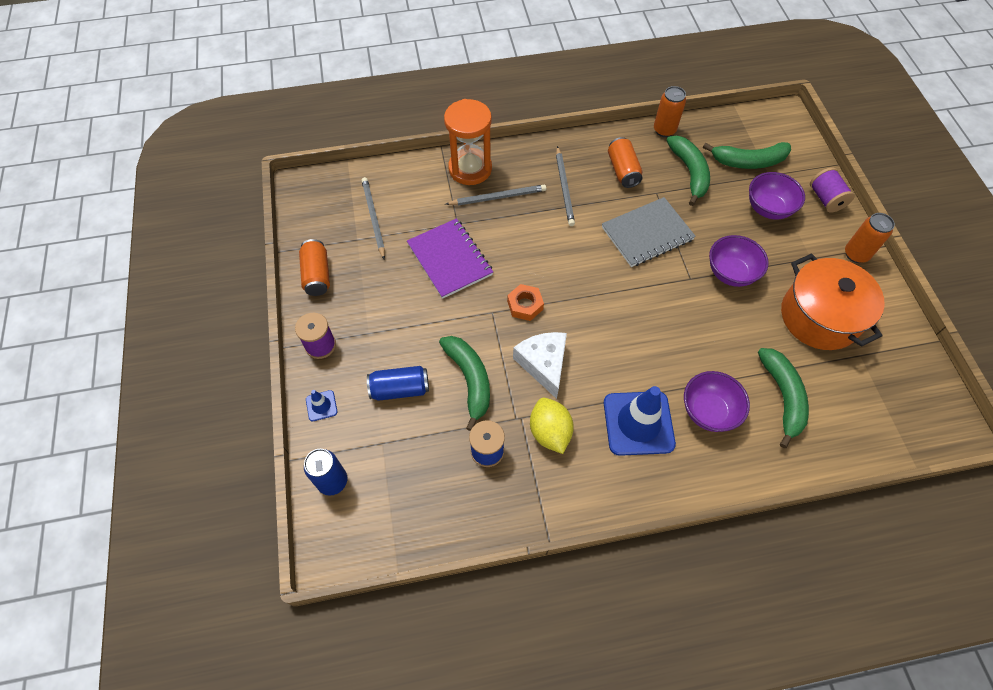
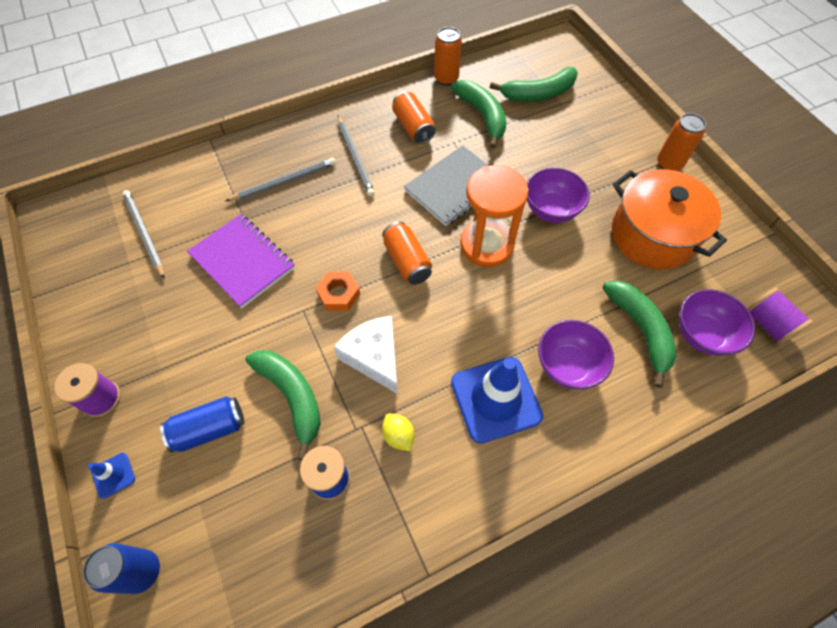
camera: 15 degrees left, 0 degrees up
(317, 275) = (85, 314): orange can -> orange can (407, 261)
(470, 169) = (247, 157): orange hourglass -> orange hourglass (486, 245)
(550, 432) = (398, 436): yellow lemon -> yellow lemon, size x0.61
(768, 208) = (570, 136): purple bowl -> purple bowl (702, 334)
(825, 199) = (623, 115): purple spool -> purple spool (767, 324)

